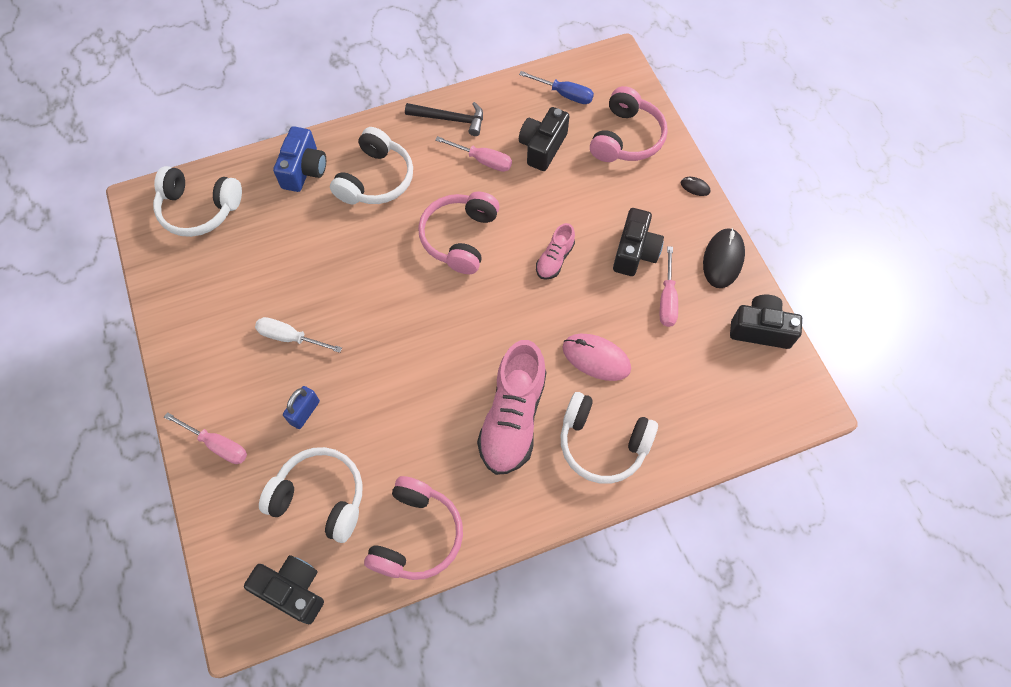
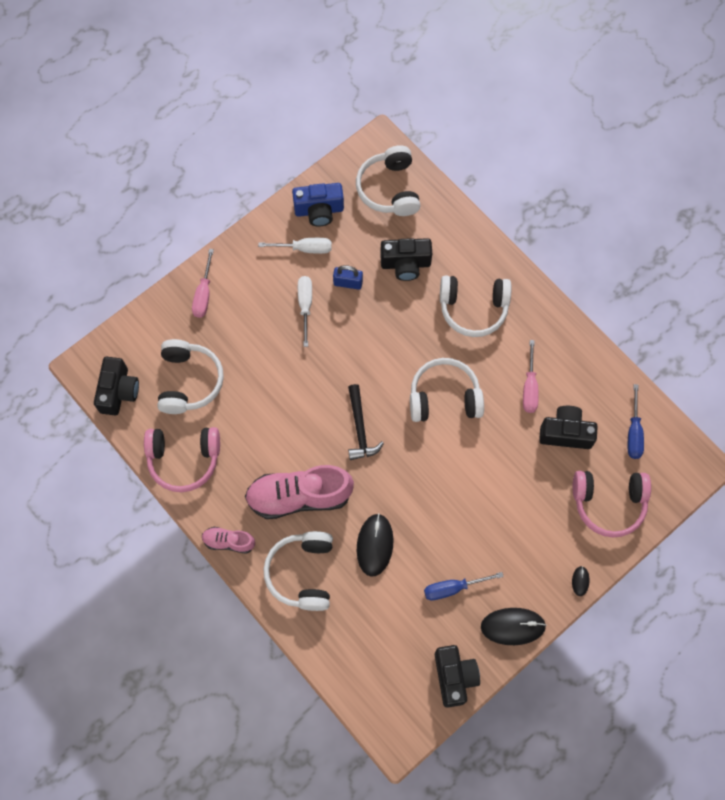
camera: 70 degrees right, 5 degrees up
(221, 315) = (305, 248): none -> white screwdriver
(304, 170) = (458, 249): blue camera -> blue camera (319, 210)
(304, 412) = (249, 342): blue padlock -> blue padlock (348, 283)
(450, 119) = (561, 344): black hammer -> black hammer (360, 428)
(460, 238) = (444, 397): pink headphones -> white headphones
(554, 259) = (454, 481): pink shoe -> pink shoe (229, 542)
(596, 358) = (375, 545): pink mouse -> black mouse
(635, 252) = (489, 547): black camera -> black camera (405, 264)
(667, 299) = (453, 588): pink screwdriver -> blue screwdriver

